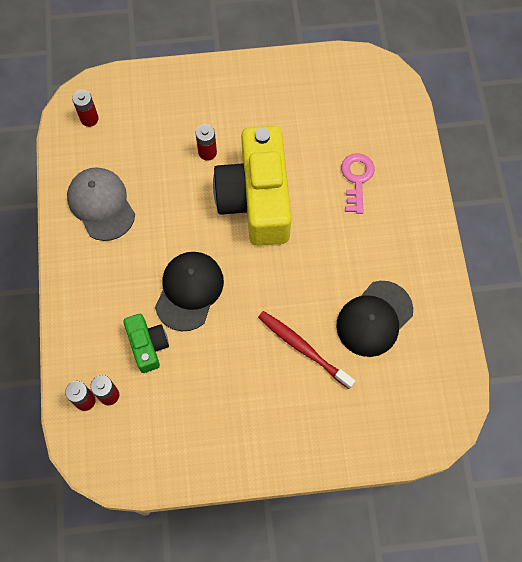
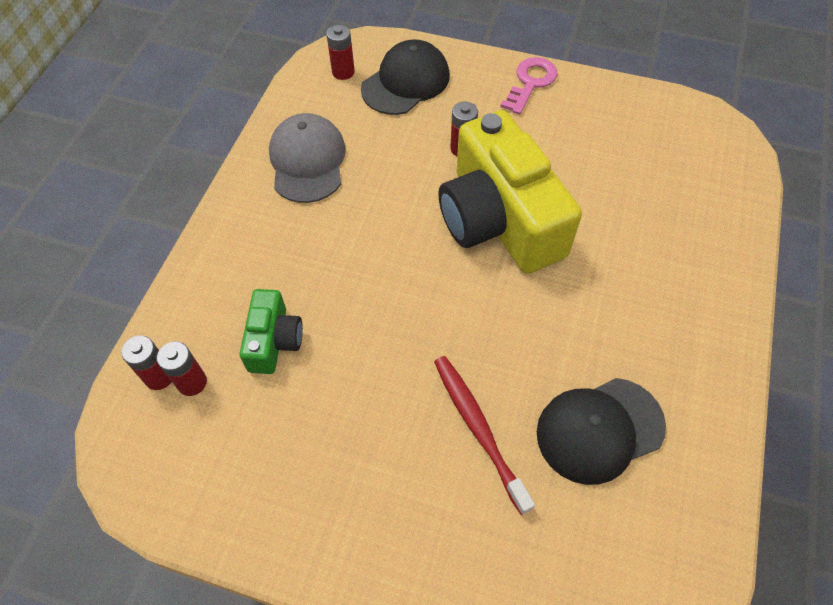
camera: 25 degrees right, 10 degrees down
(189, 291) = (361, 295): black cap -> black cap (406, 82)
(256, 199) = (499, 219): yellow camera -> yellow camera turned 45 degrees counterclockwise
(356, 179) = (644, 242): pink key -> pink key (530, 83)

